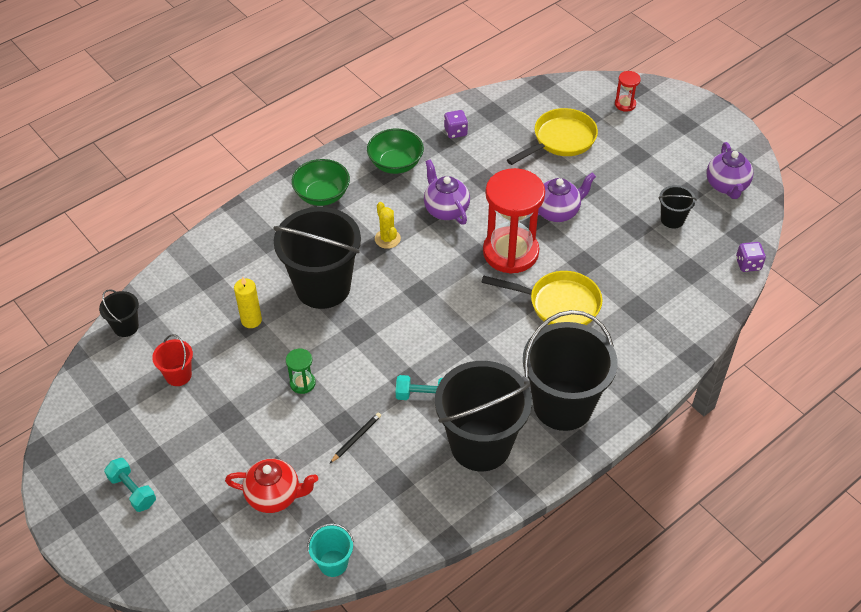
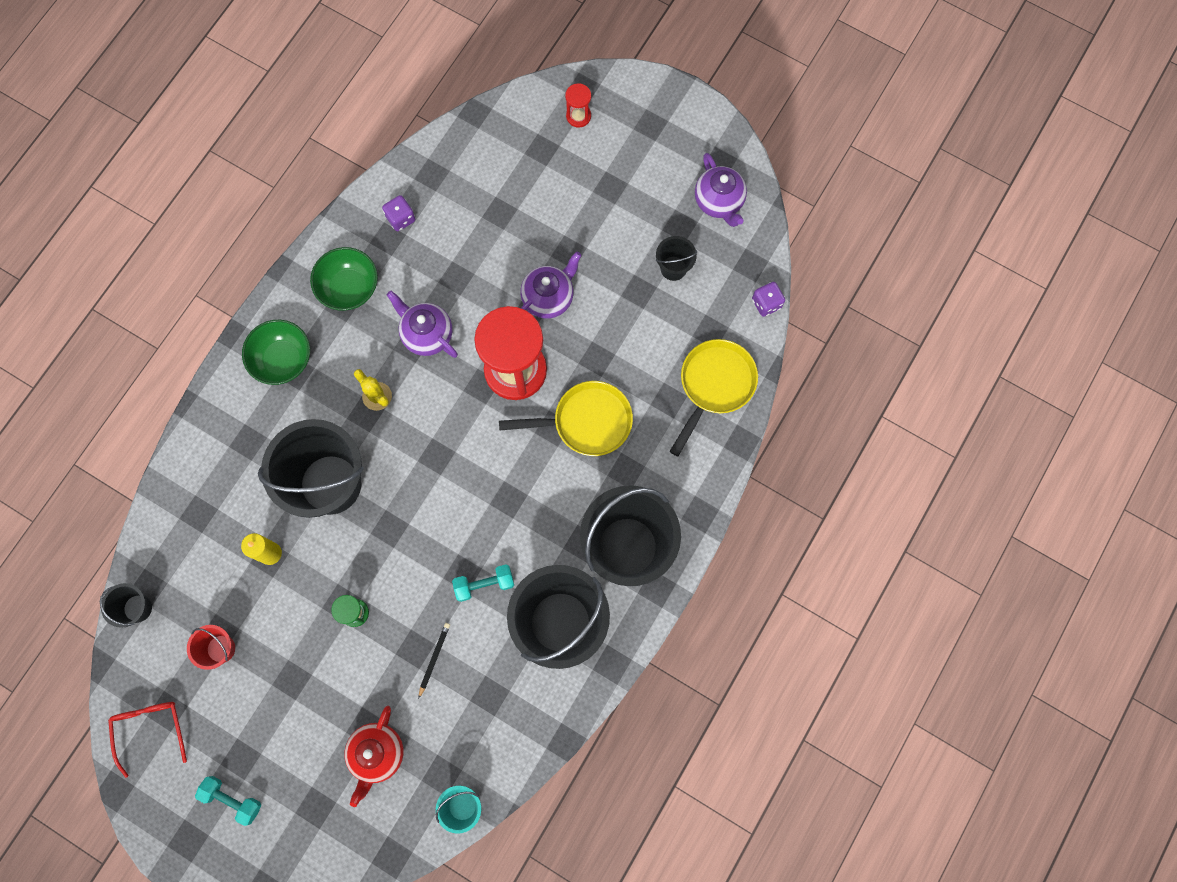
camera: 20 degrees left, 25 degrees up
(91, 416) = (150, 730): none -> red glasses
(274, 496) = (377, 753): red teapot -> red teapot turned 120 degrees clockwise
(560, 140) = (522, 193): yellow pan -> yellow pan (714, 385)

